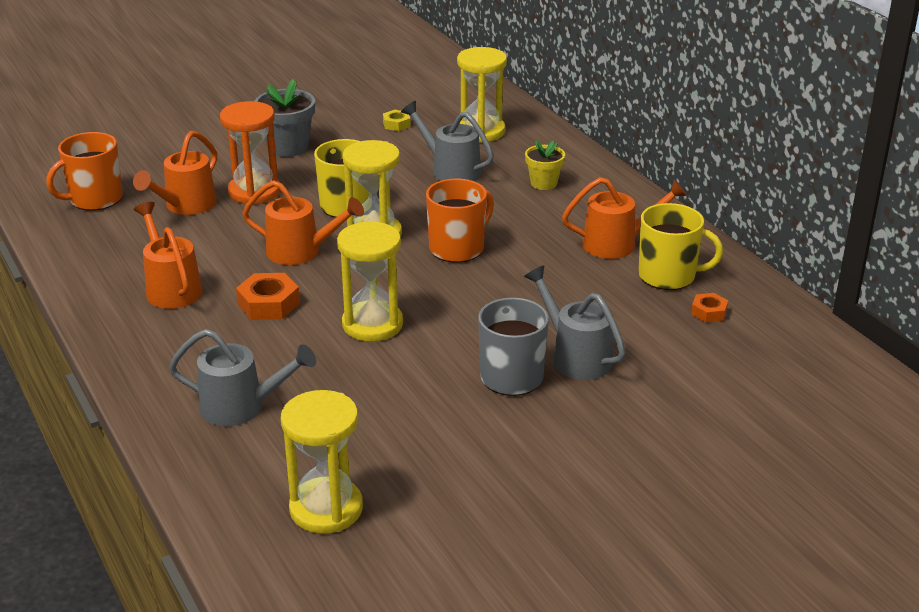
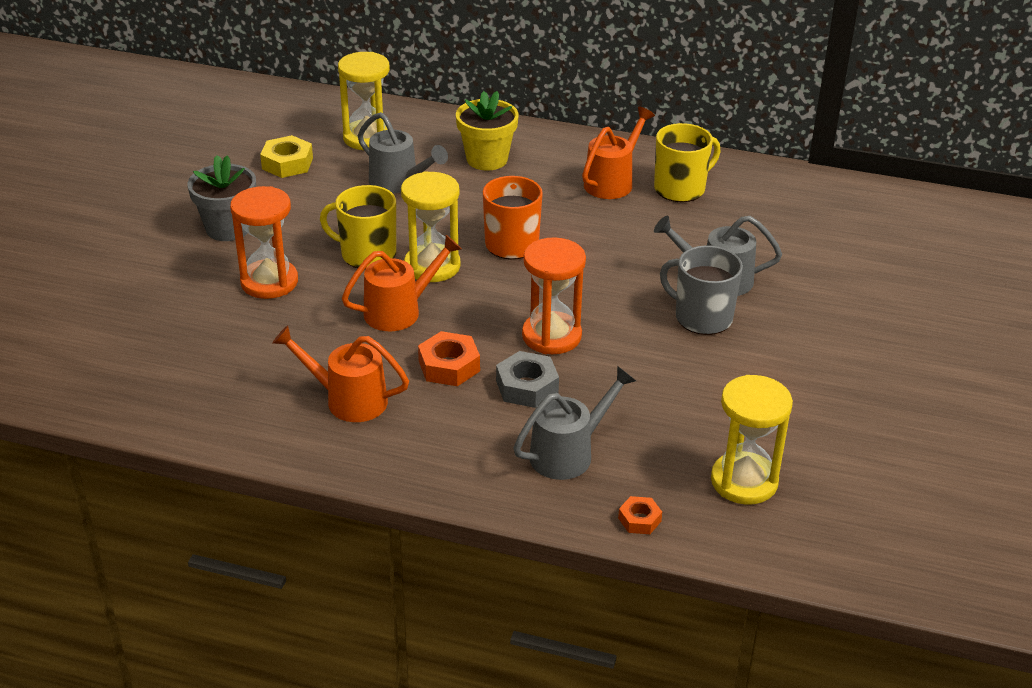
camera: 45 degrees left, 5 degrees up
(95, 199) = (131, 365): orange mug -> none
(185, 206) = (230, 326): orange watering can -> none
(294, 347) = (527, 387): none -> grey nut
(372, 324) = (551, 336): yellow hourglass -> orange hourglass
(396, 124) = (287, 163): yellow nut -> yellow nut, size x1.67
(450, 170) = (399, 183): grey watering can -> grey watering can turned 135 degrees counterclockwise
(543, 183) = (487, 159): yellow flower pot -> yellow flower pot, size x1.58
(708, 312) = (743, 201): orange nut -> orange nut (639, 520)

